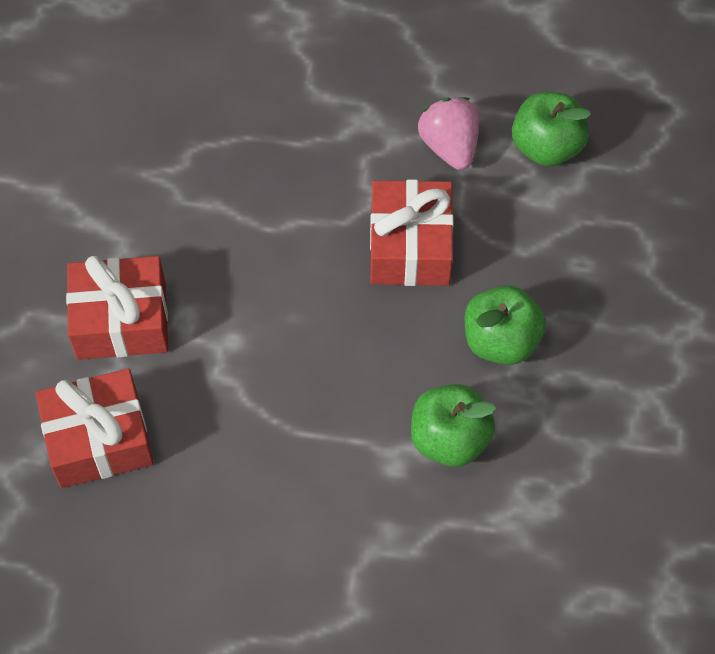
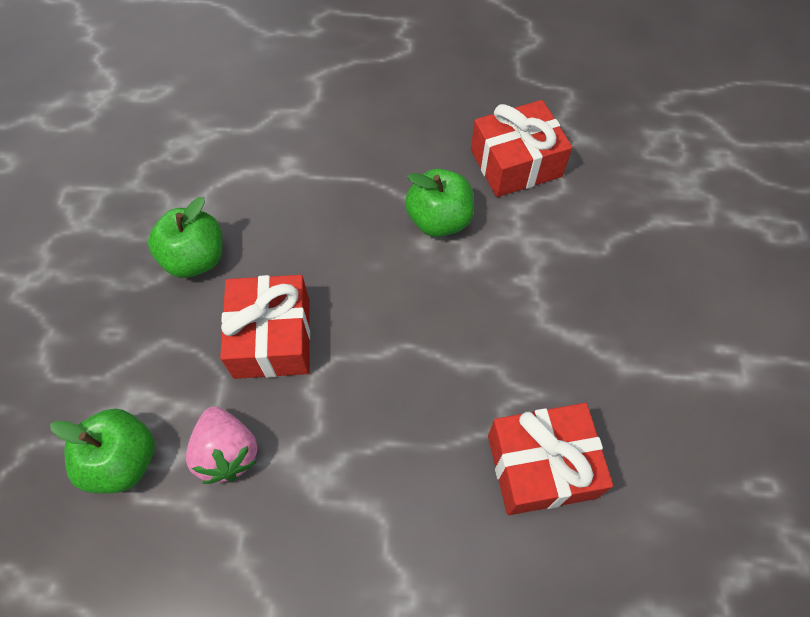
camera: 175 degrees right, 0 degrees up
(121, 320) = (523, 251): red gift -> red gift (541, 466)
(449, 439) = (244, 182): green apple -> green apple (439, 220)

